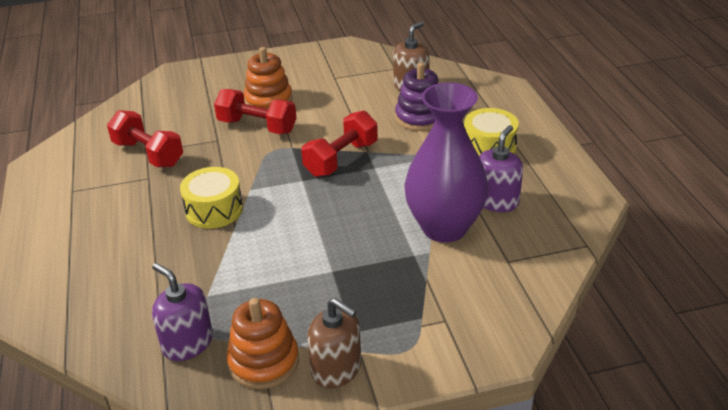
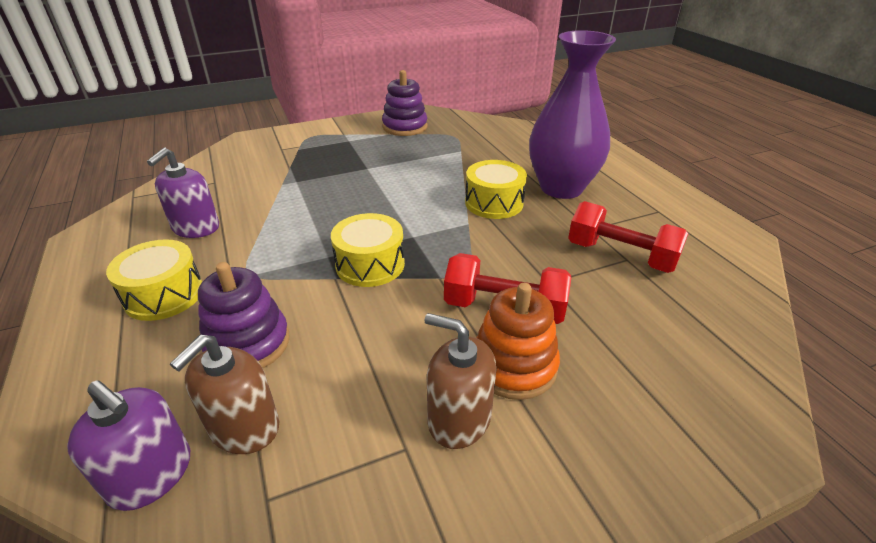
camera: 170 degrees right, 0 degrees up
(187, 343) = (458, 131): purple soap dispenser -> purple soap dispenser (151, 475)
(264, 362) = (405, 127): orange stacking toy -> purple stacking toy
(336, 369) = (357, 127): brown soap dispenser -> brown soap dispenser (459, 419)
(341, 159) = (370, 264): red dumbbell -> yellow drum
(444, 228) = (262, 201): purple vase -> purple vase (561, 188)

